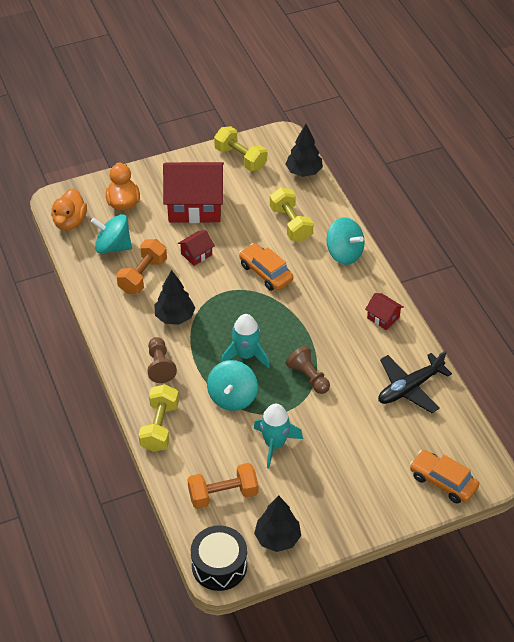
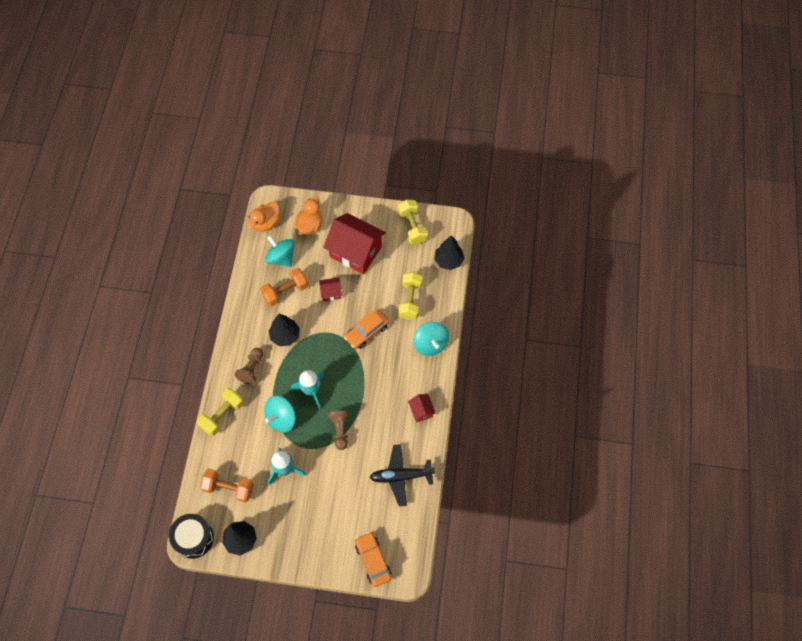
camera: 30 degrees right, 15 degrees up
(265, 272) = (367, 332): orange car -> orange car turned 120 degrees counterclockwise

